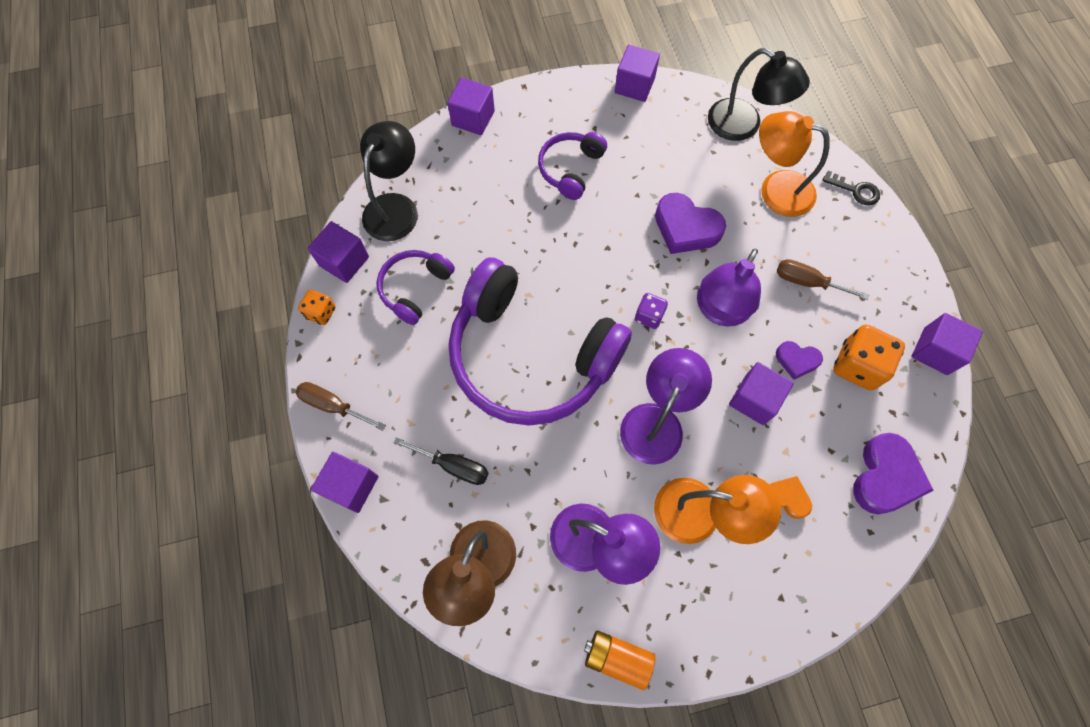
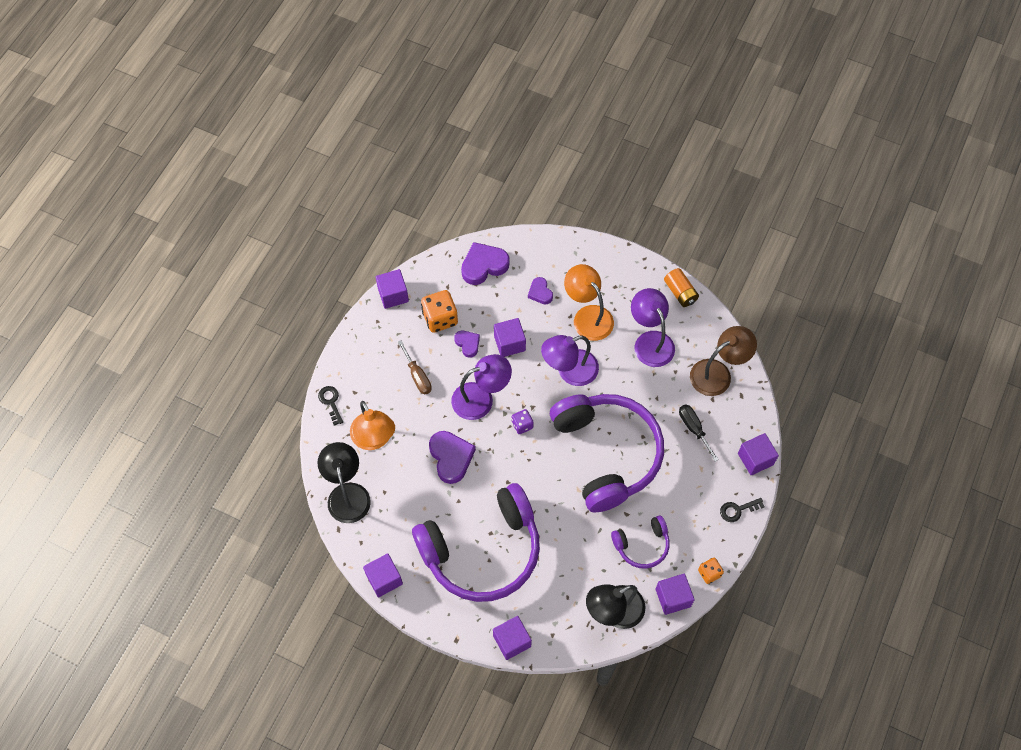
camera: 140 degrees left, 5 degrees down
(333, 405) = (738, 510): brown screwdriver -> black key
(570, 169) = (482, 550): purple headphones -> purple headphones, size x2.15
(786, 497) = (540, 292): orange heart -> purple heart

